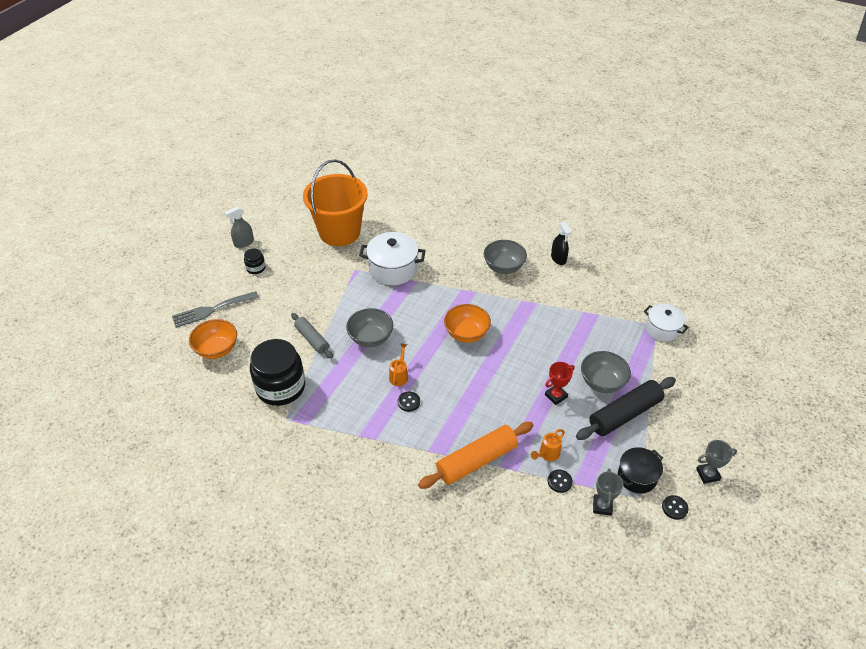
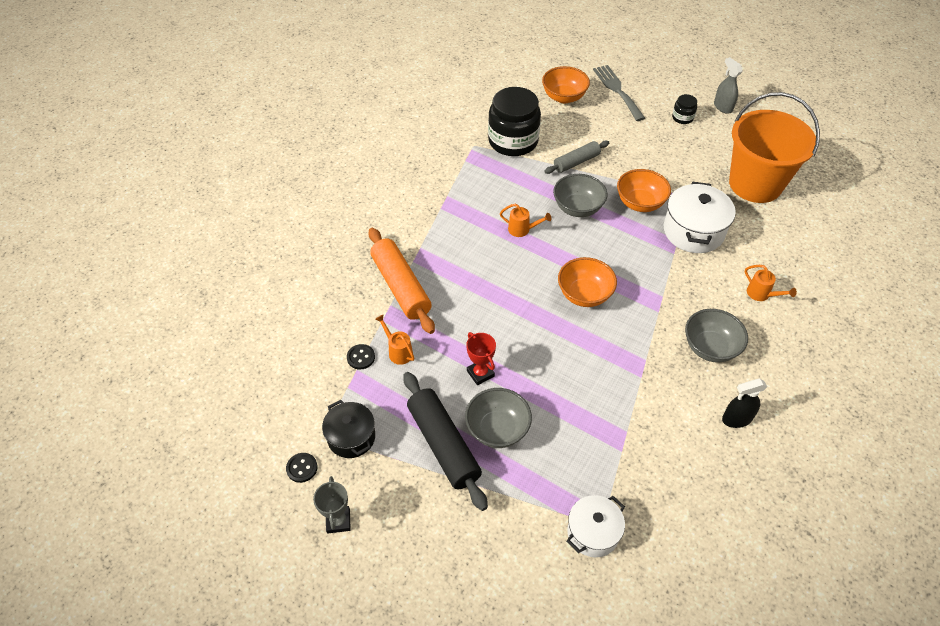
camera: 95 degrees right, 5 degrees up
(363, 298) = (640, 203): none -> orange bowl
(408, 402) = (485, 236): black button -> none
(451, 239) = (761, 294): none -> orange watering can
(602, 506) = (321, 393): grey trophy -> none

